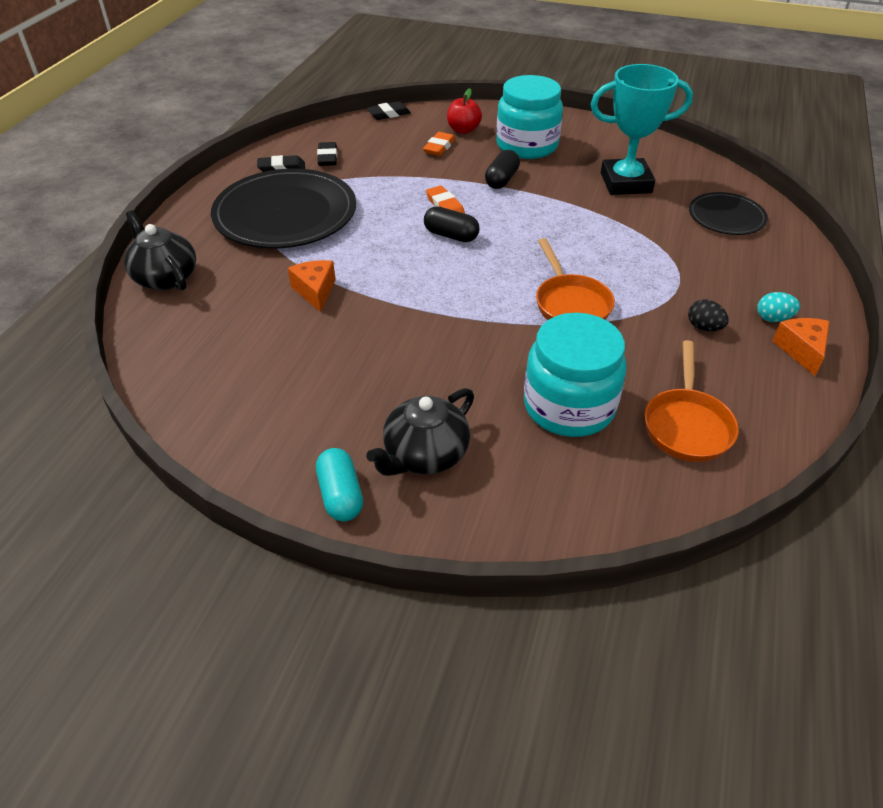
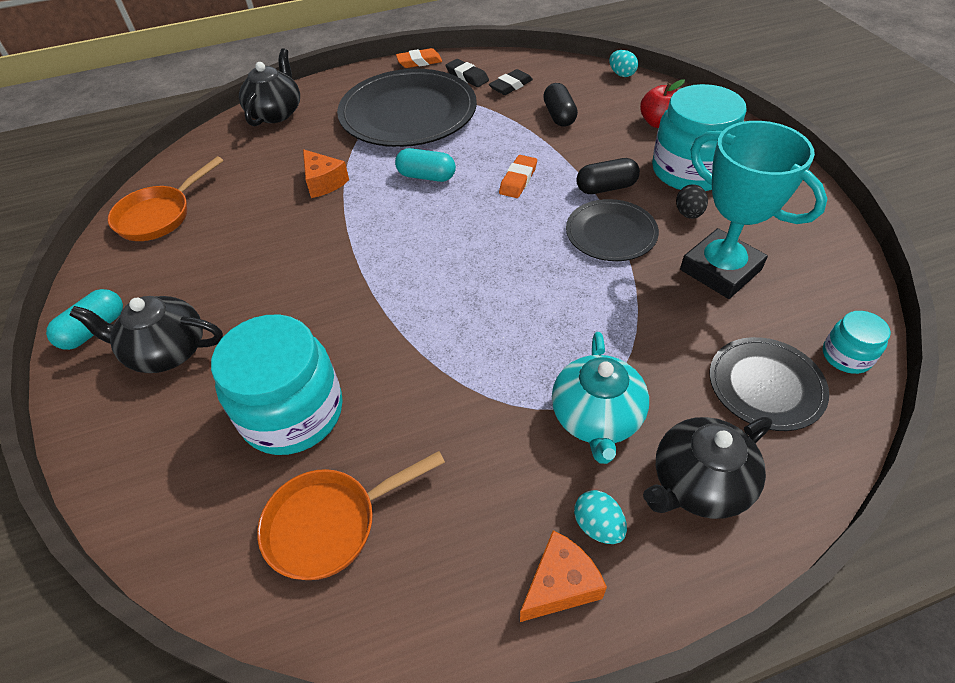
camera: 55 degrees right, 5 degrees up
(315, 291) = (324, 182): orange cheese -> orange cheese turned 105 degrees clockwise
(382, 241) = (426, 176): none -> turquoise capsule
(388, 114) = (621, 74): black eraser -> turquoise egg
(439, 147) = (608, 126): orange eraser -> orange eraser (419, 62)
(451, 235) = (477, 207): black capsule -> black capsule (559, 116)
(548, 200) = (611, 233): none -> black plate
(570, 303) = (452, 335): orange pan -> orange pan (159, 216)
(697, 281) = (596, 418): none -> turquoise teapot
(704, 327) = (514, 463): black egg -> black egg (688, 214)
(730, 184) = (846, 356): none -> turquoise jar
(772, 272) = (698, 484): none -> black teapot

